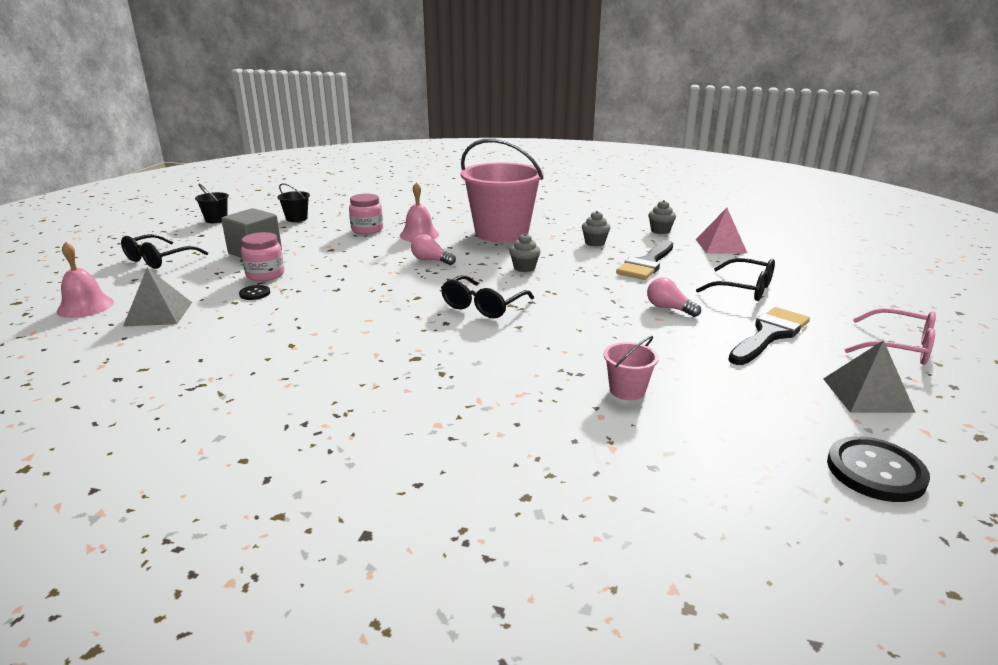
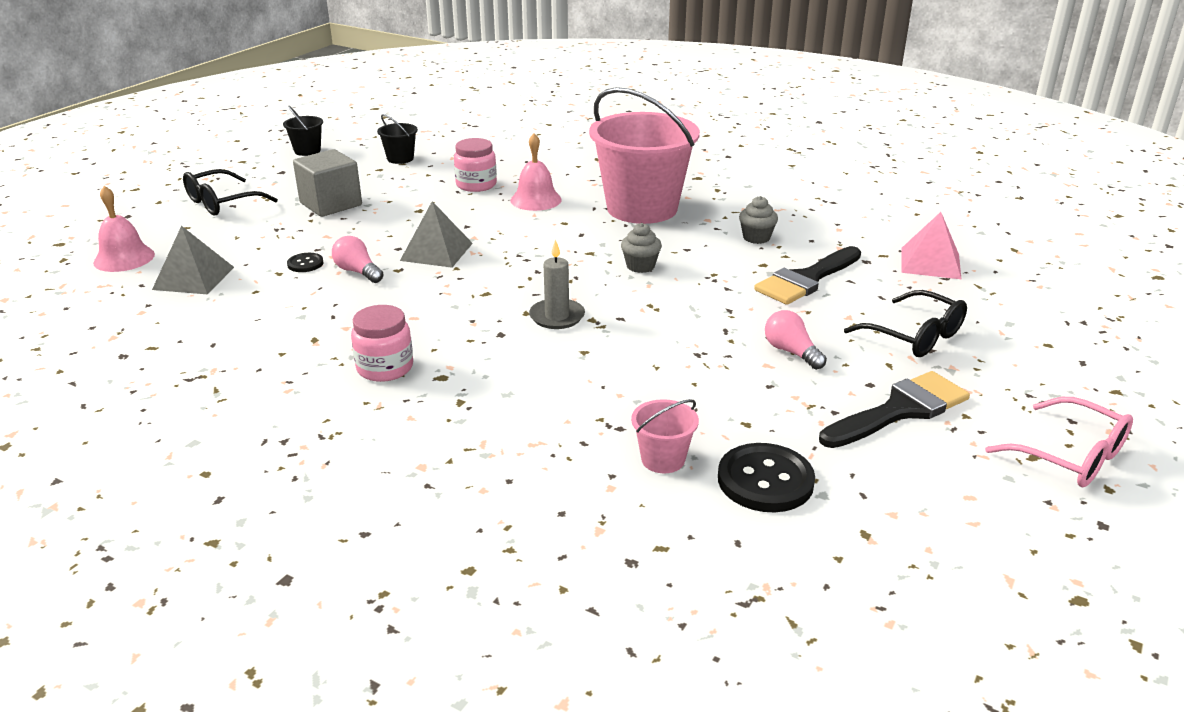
camera: 15 degrees right, 5 degrees up
(265, 275) = (328, 239): pink jar -> pink jar (385, 368)
(431, 260) = (530, 241): pink light bulb -> pink light bulb (358, 272)
(483, 306) = (557, 316): black glasses -> grey candle
(660, 231) = (860, 228): grey cupcake -> none
(867, 395) = (969, 516): grey pyramid -> grey pyramid (436, 252)
(875, 471) = (899, 618): black button -> black button (765, 480)

